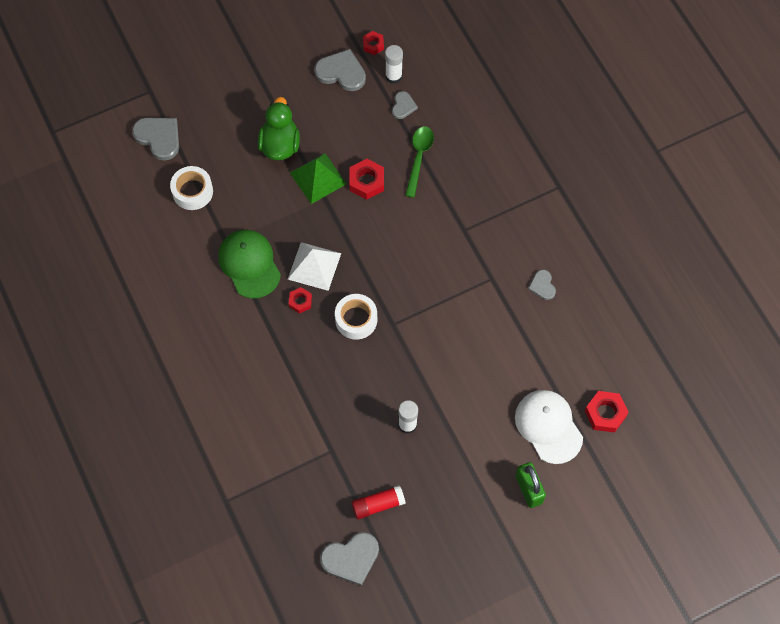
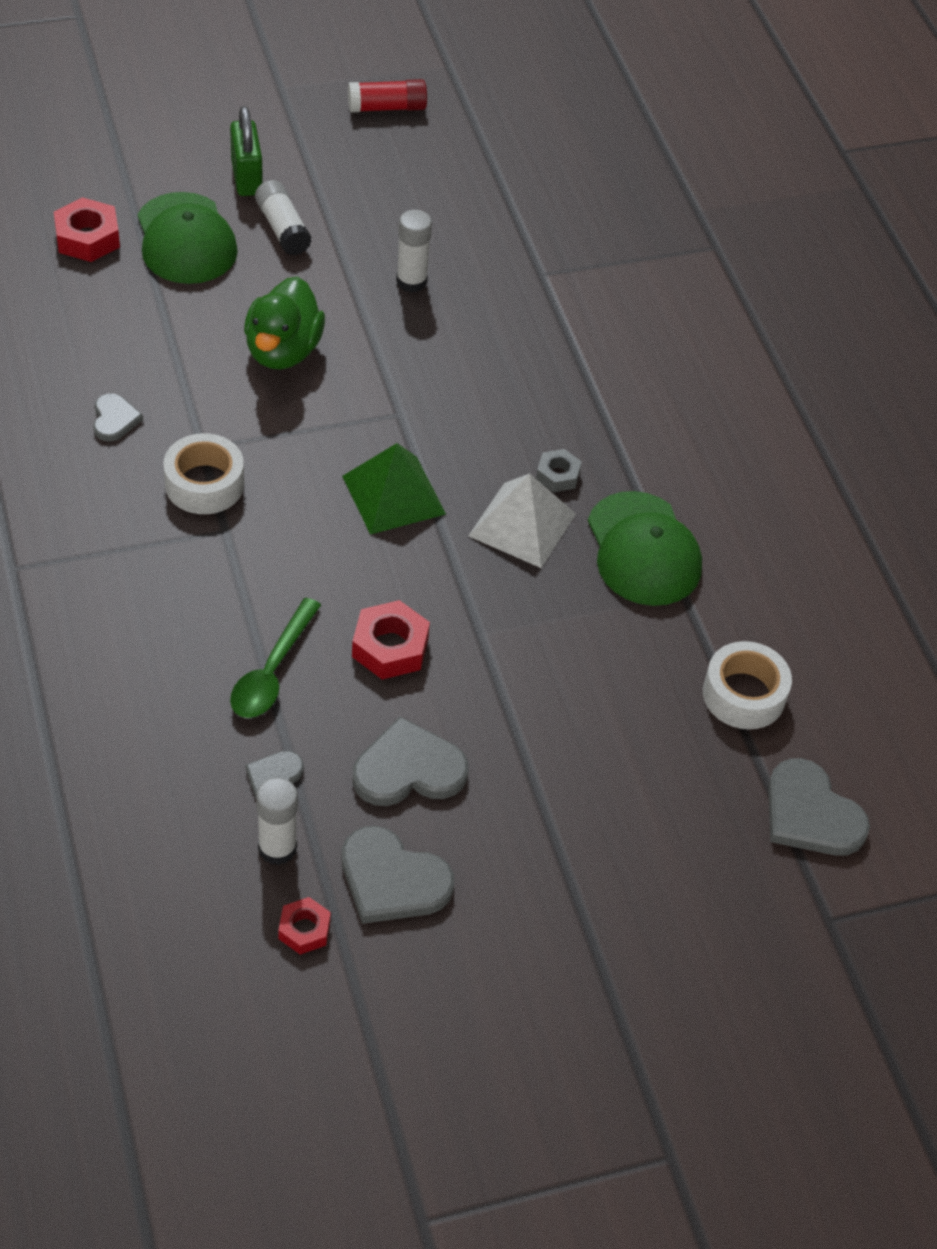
camera: 175 degrees left, 15 degrees down
(280, 145) = (554, 750): green duck -> green duck (283, 351)
(300, 302) = (558, 475): red nut -> grey nut
(318, 178) = (487, 672): green pyramid -> green pyramid (393, 494)
(351, 558) = (536, 155): grey heart -> grey heart (408, 769)
(356, 319) = (463, 431): white tape -> white tape (204, 484)
(378, 504) = (482, 202): red glue stick -> red glue stick (387, 108)
(494, 450) = (282, 228): none -> white glue stick
(548, 426) = (186, 239): white cap -> green cap

